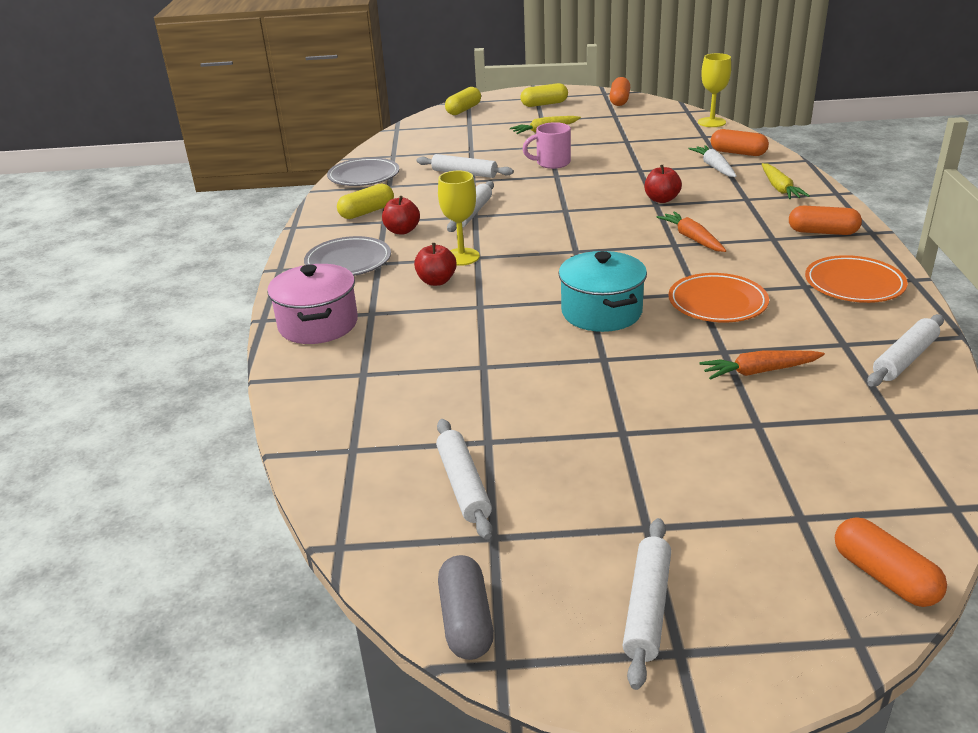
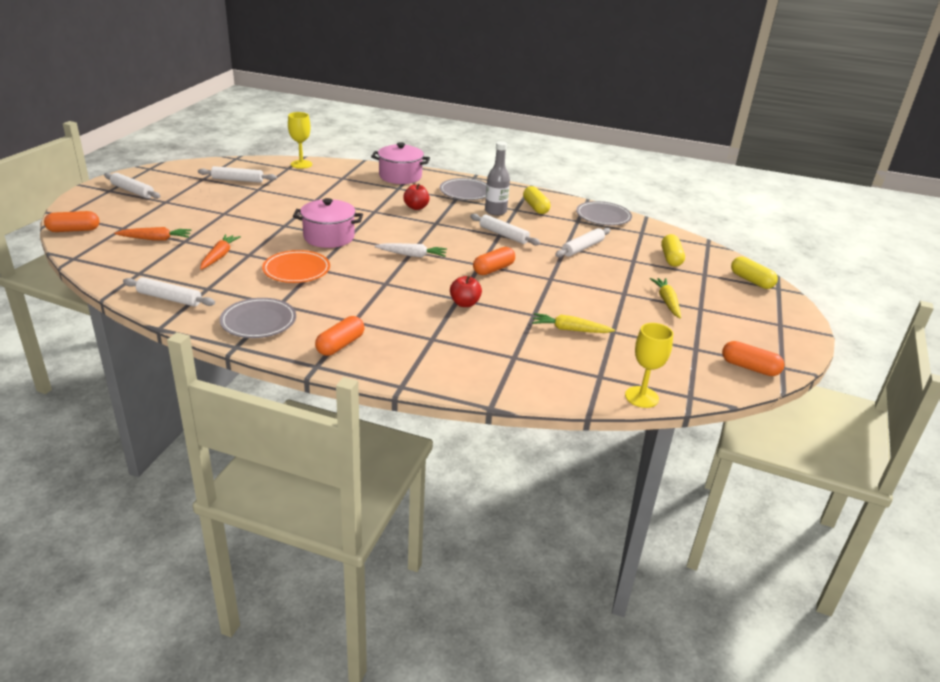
camera: 105 degrees right, 0 degrees up
(402, 231) = (495, 211): red apple -> grey bottle
(461, 257) = (440, 219): yellow goblet -> yellow goblet (301, 164)
(466, 621) = (173, 168): grey capsule -> none
(544, 104) = (753, 322): yellow capsule -> yellow capsule (671, 258)
(551, 163) = (580, 284): pink mug -> none
(601, 312) = (329, 237): turquoise pot -> pink pot
(692, 238) = (387, 292): orange carrot -> orange carrot (155, 239)
(714, 167) = (513, 350): white carrot -> white carrot (412, 255)
(738, 153) = (539, 376): orange capsule -> orange capsule (493, 269)
(779, 188) = (437, 362): yellow carrot -> yellow carrot (570, 330)
(854, 284) = (258, 322): orange plate -> grey plate
(904, 359) = (169, 298): white rolling pin -> white rolling pin turned 45 degrees counterclockwise

